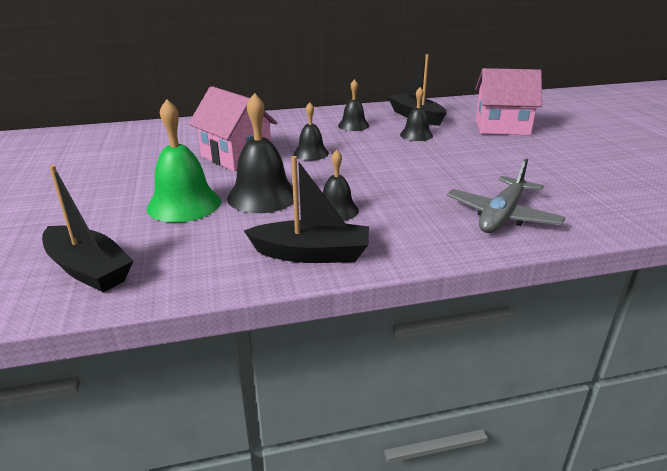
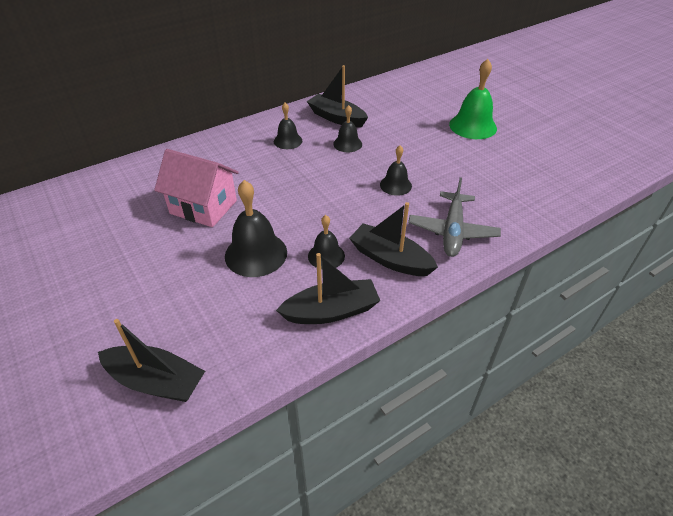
camera: 20 degrees left, 15 degrees up
(184, 204) = (192, 281): green bell -> green bell (473, 126)
(311, 153) = (269, 188): black bell -> black bell (395, 185)
(409, 225) = (390, 259): none -> black boat
(502, 127) = (412, 120): pink house -> none

